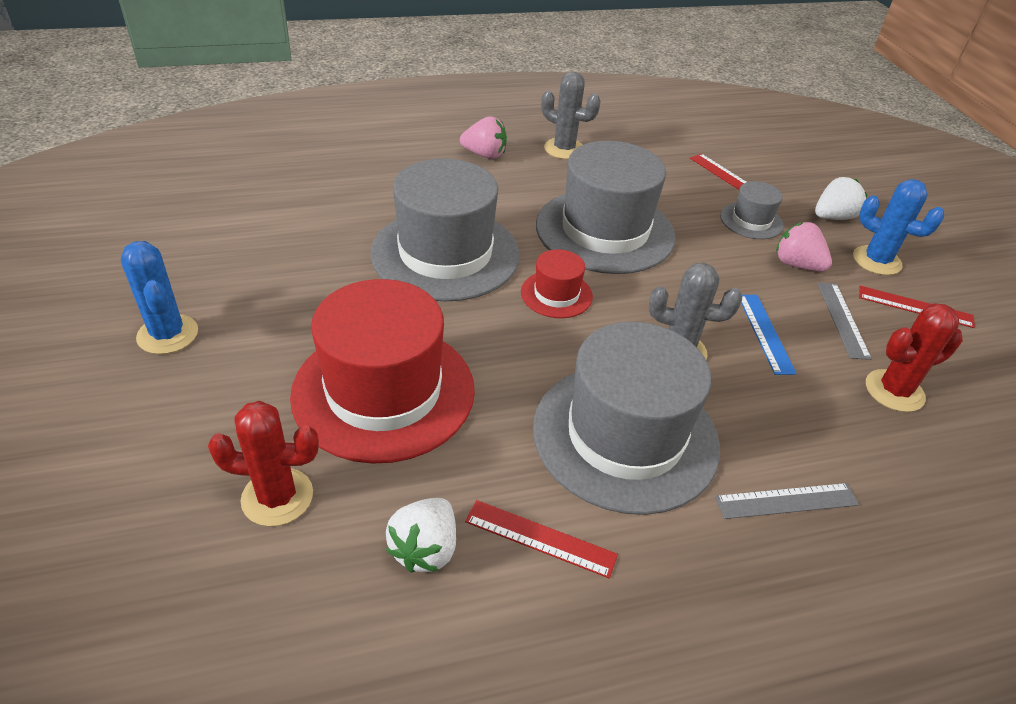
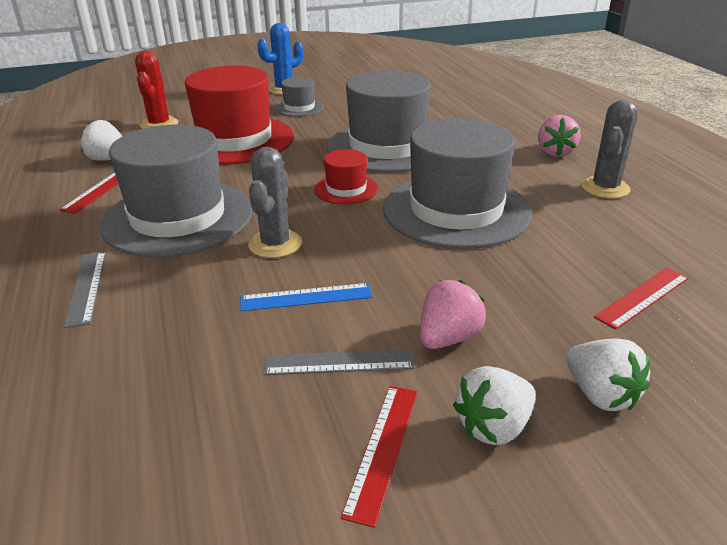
camera: 90 degrees right, 10 degrees down
(751, 221) = (535, 308): grey hat -> grey hat (299, 108)
(876, 261) = (494, 426): blue cactus -> white strawberry
(894, 391) = (207, 385): red cactus -> none

